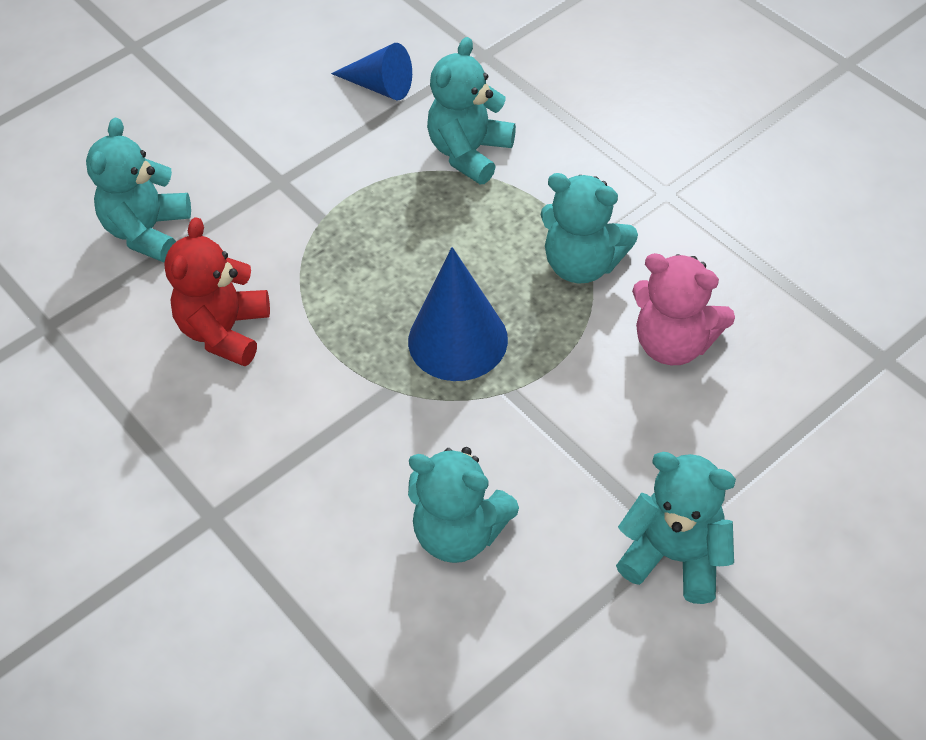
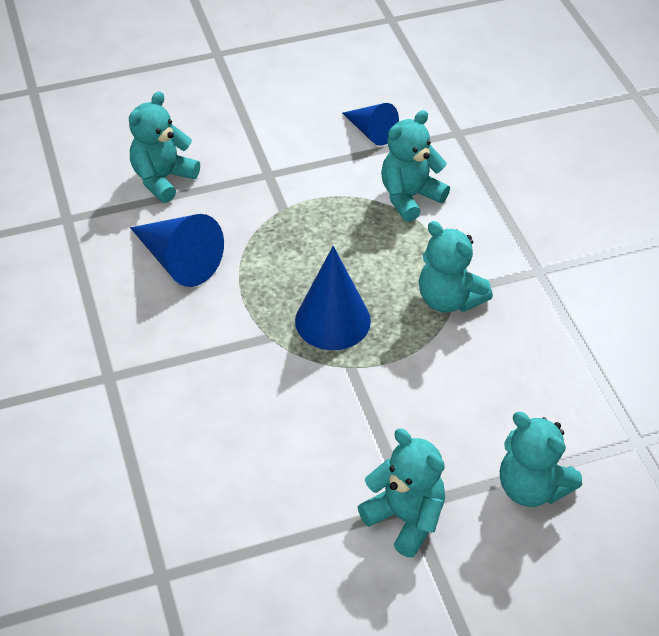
camera: 20 degrees right, 5 degrees down
(225, 331) = (179, 261): red teddy bear -> blue cone
(459, 532) = (265, 447): turquoise teddy bear -> turquoise teddy bear (532, 487)
(674, 343) = (485, 376): pink teddy bear -> none

